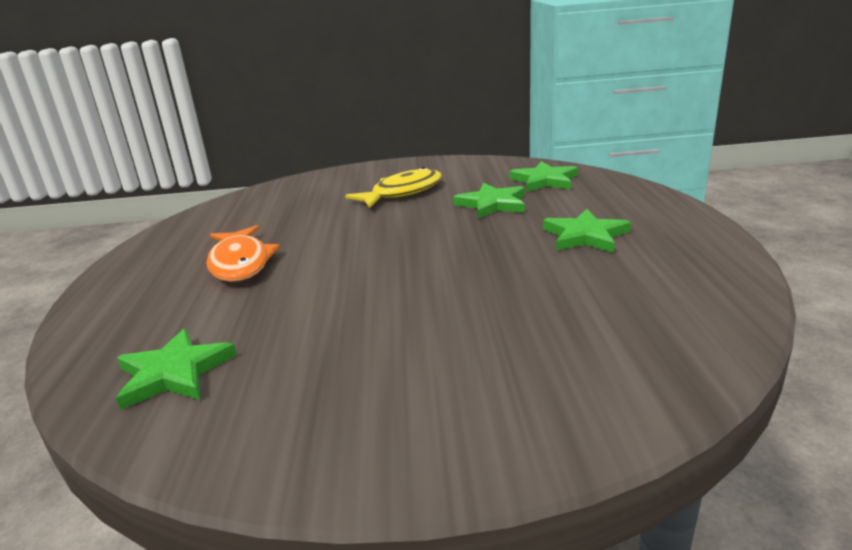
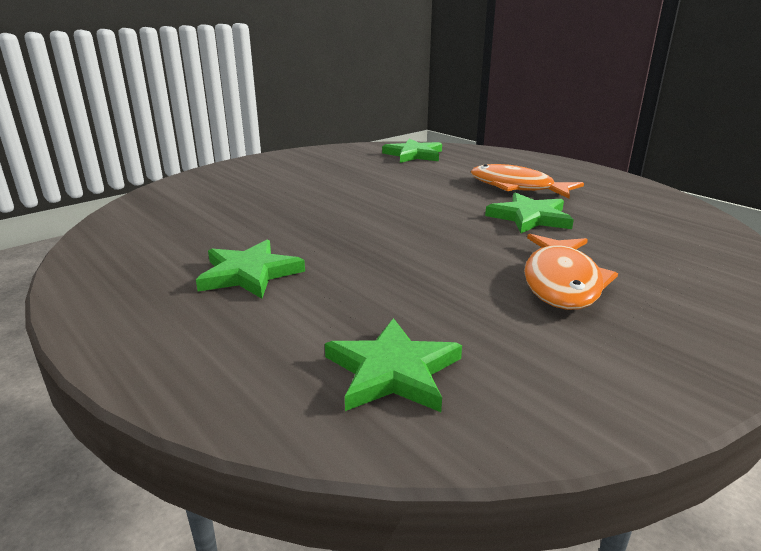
camera: 140 degrees right, 0 degrees up
(402, 192) = (561, 282): yellow fish -> orange fish
(492, 204) = (409, 292): green star -> green star (530, 217)

